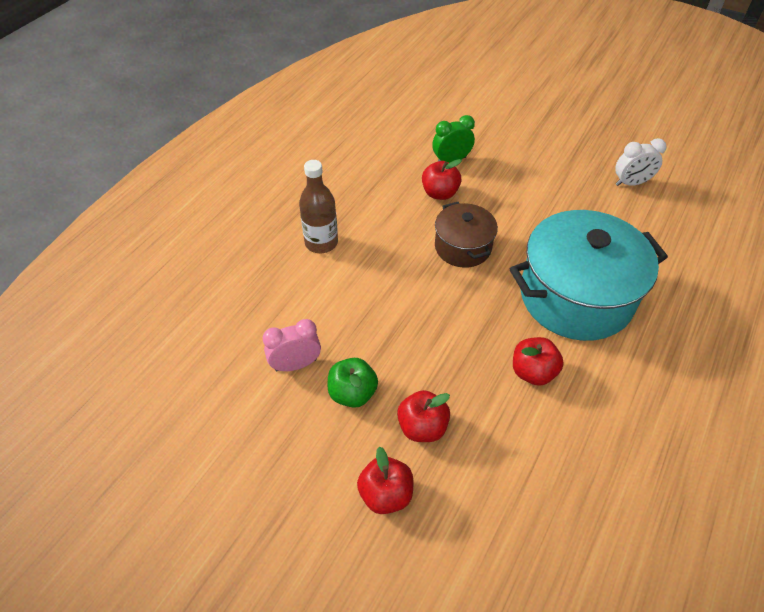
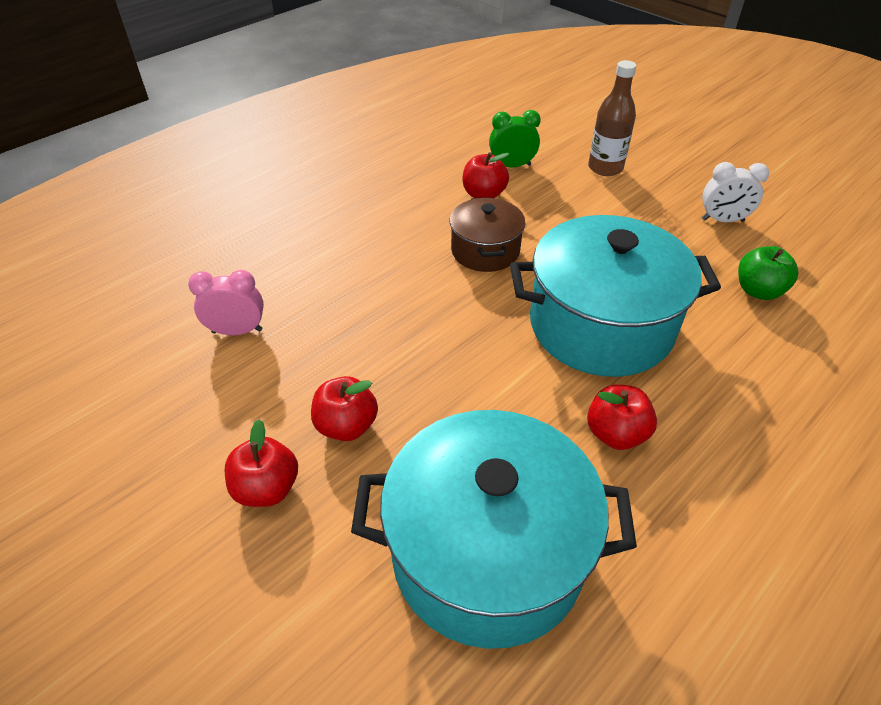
camera: 15 degrees right, 5 degrees down
(321, 243) = (327, 220): brown bottle -> brown bottle (605, 168)
(352, 393) = (284, 373): green apple -> green apple (758, 291)
(533, 372) = (510, 395): red apple -> red apple (615, 434)
(567, 502) = (487, 553): none -> turquoise pot

